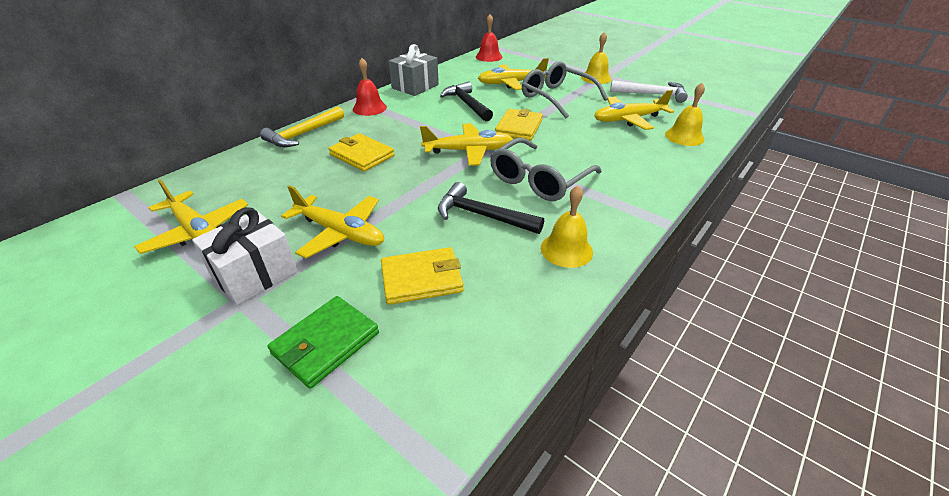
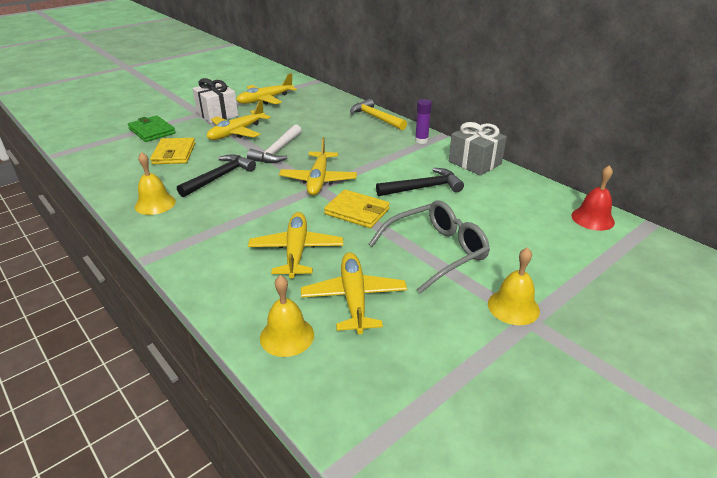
camera: 100 degrees right, 5 degrees down
(362, 155) = (332, 138): yellow wallet -> none
(369, 108) = (421, 141): red bell -> purple glue stick
(511, 83) = (486, 224): yellow plane -> yellow plane (296, 251)
(539, 180) = (251, 207): grey glasses -> none
(652, 94) = (439, 354): white hammer -> white hammer (277, 151)

